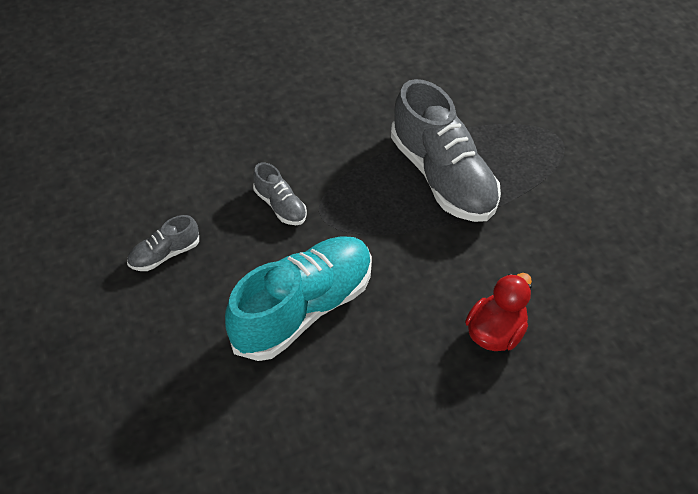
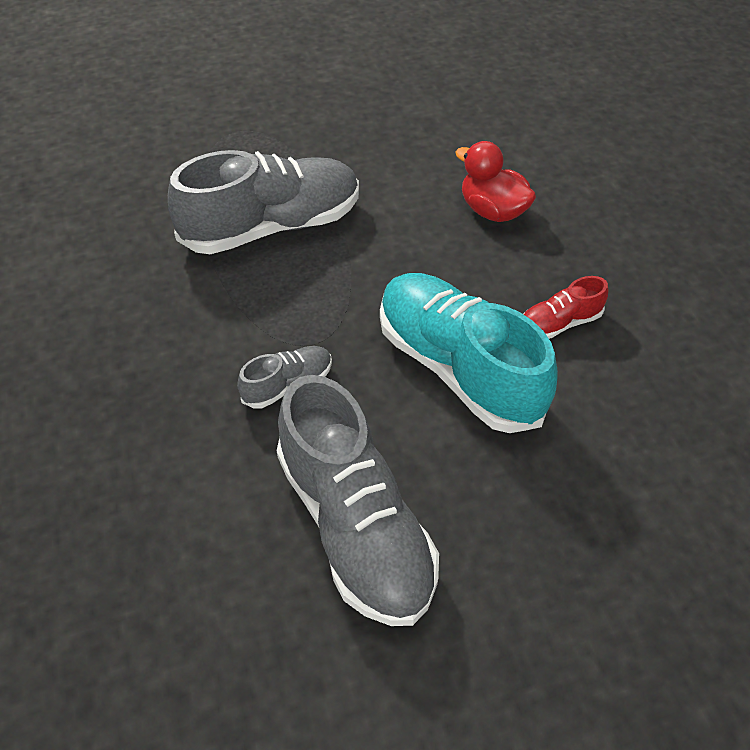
camera: 85 degrees left, 0 degrees up
(165, 254) = (355, 525): grey shoe -> grey shoe, size x2.17
(358, 383) = (559, 323): none -> red shoe

